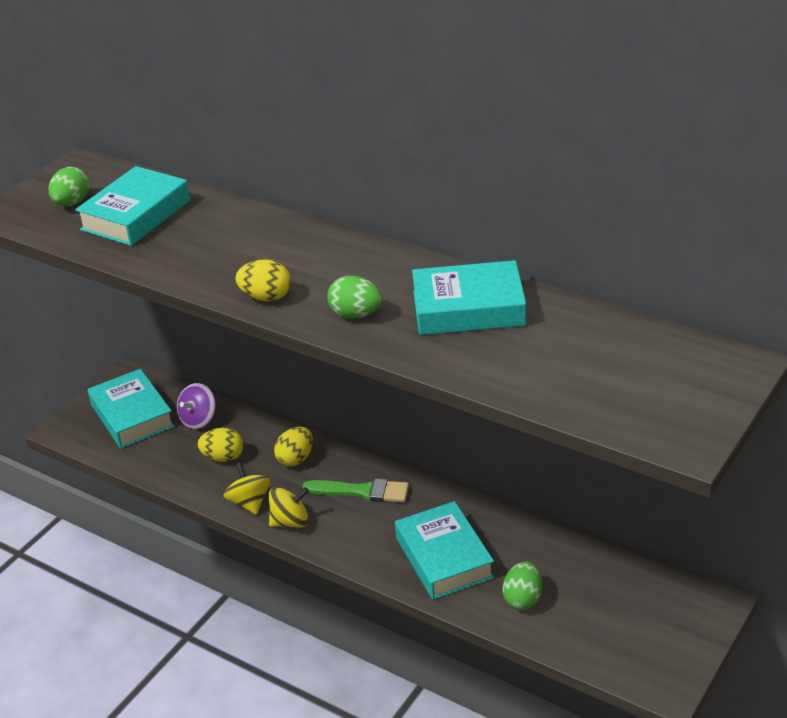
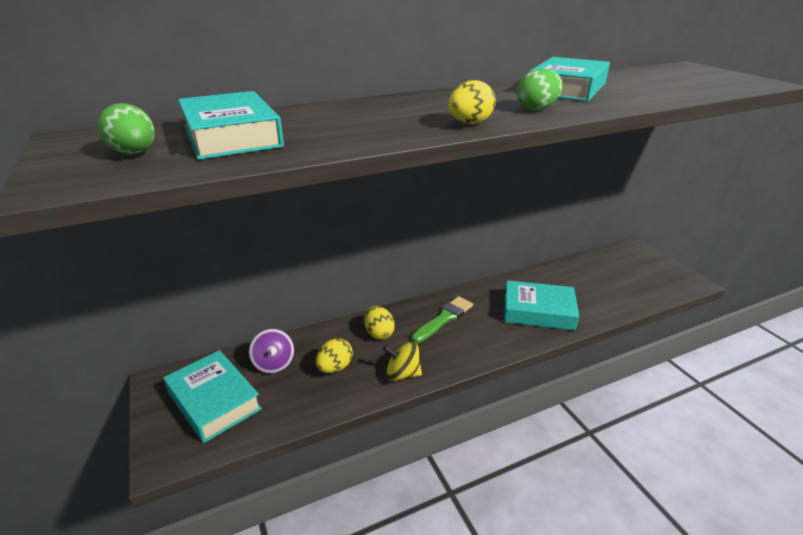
camera: 60 degrees left, 5 degrees down
(132, 416) = (214, 401): turquoise book -> turquoise book turned 45 degrees clockwise
(290, 521) = (444, 361): yellow spinning top -> none
(523, 599) = (596, 298): green egg -> none

